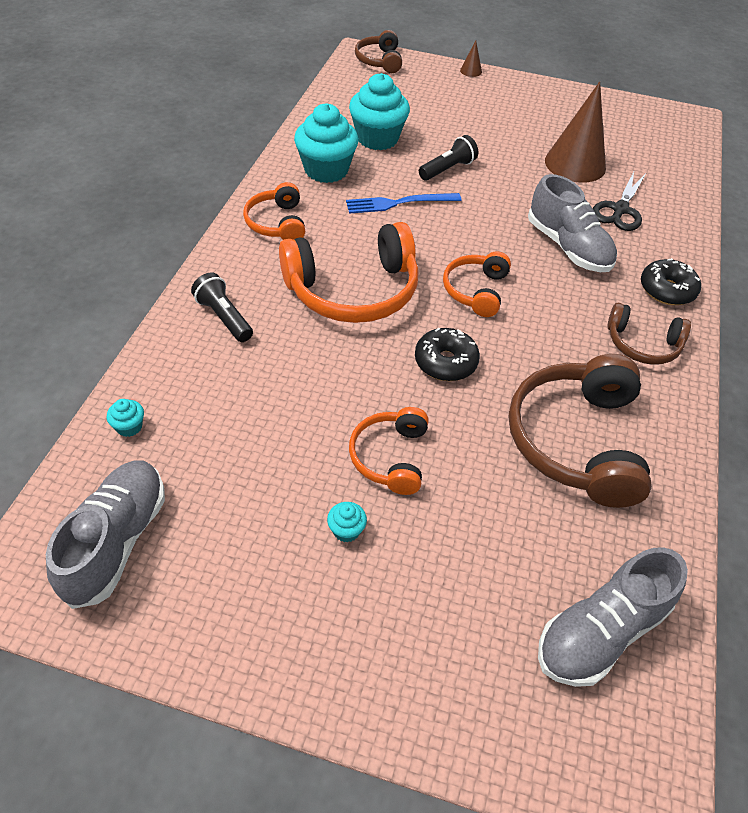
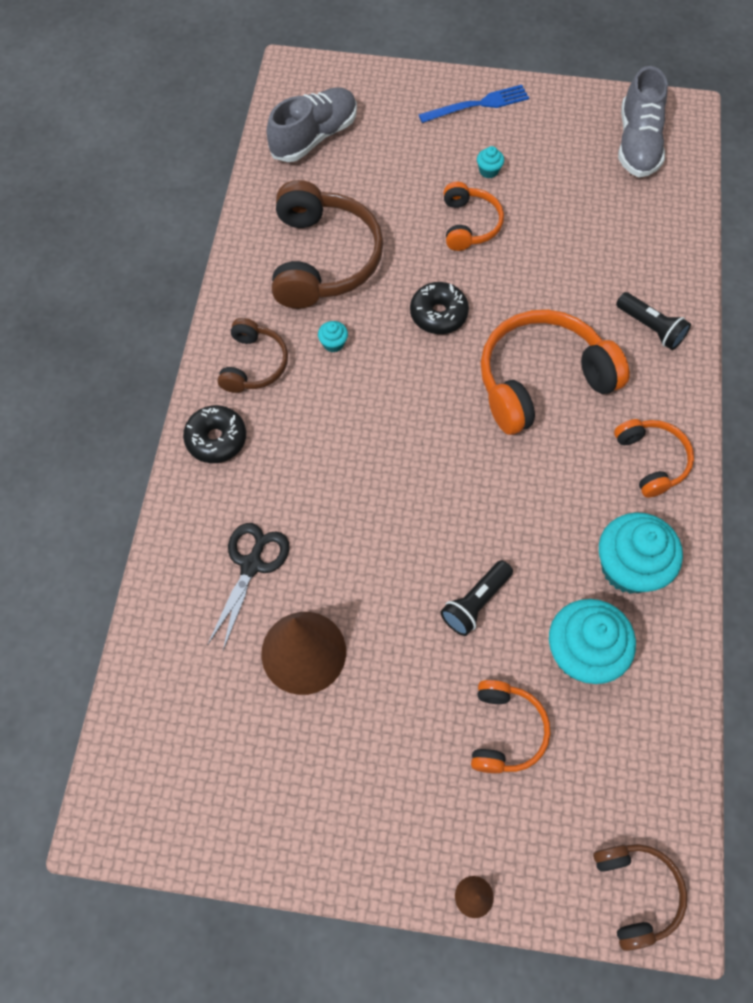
camera: 175 degrees right, 15 degrees up
(129, 427) = (674, 217): turquoise cupcake -> turquoise cupcake (333, 343)
(399, 203) = (524, 522): blue fork -> blue fork (477, 105)
(476, 291) = (419, 402): orange headphones -> orange headphones (505, 731)
(568, 247) = (320, 485): grey shoe -> none
(642, 344) = (253, 364): brown headphones -> brown headphones turned 90 degrees clockwise

